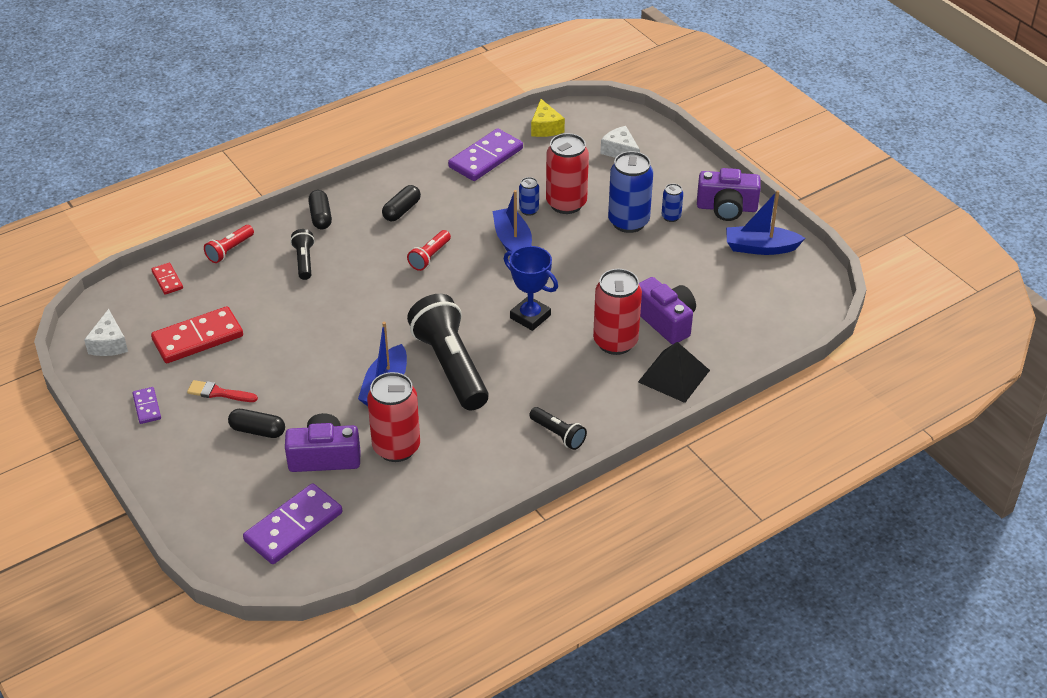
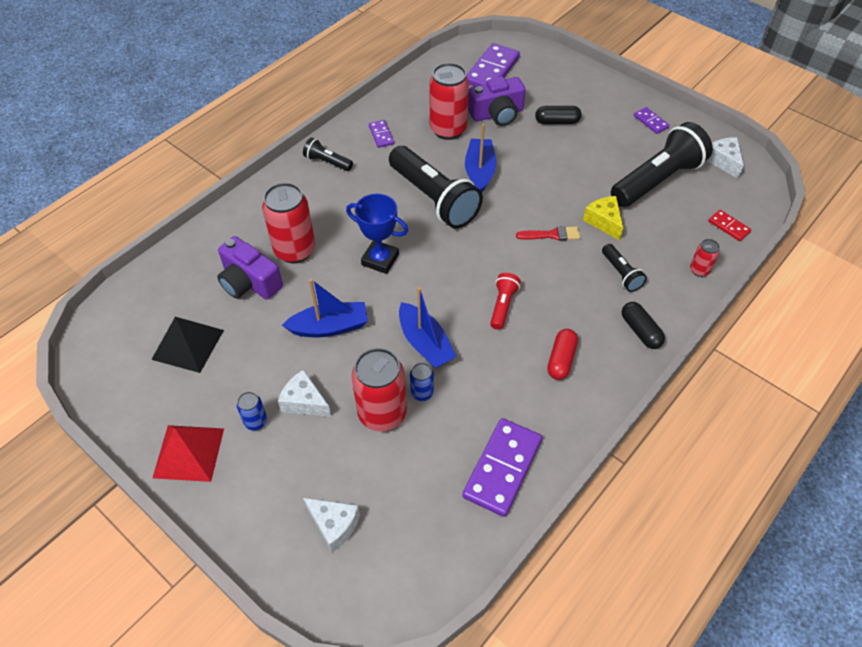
camera: 165 degrees right, 10 degrees up
(198, 338) = (657, 180): red domino -> black flashlight
(218, 393) = (606, 142): red brush -> red brush (551, 235)
(230, 250) = (699, 270): red flashlight -> red can
(402, 210) = (561, 359): black capsule -> red capsule
(482, 457) = (381, 135): none -> purple domino
(545, 127) = (445, 550): yellow cheese -> yellow cheese (604, 221)
(628, 222) = (304, 402): blue can -> white cheese
(674, 376) = (237, 229): black pyramid -> black pyramid (188, 344)
(726, 208) = (189, 452): purple camera -> red pyramid
(760, 248) = (150, 398): blue boat -> blue boat (329, 327)

